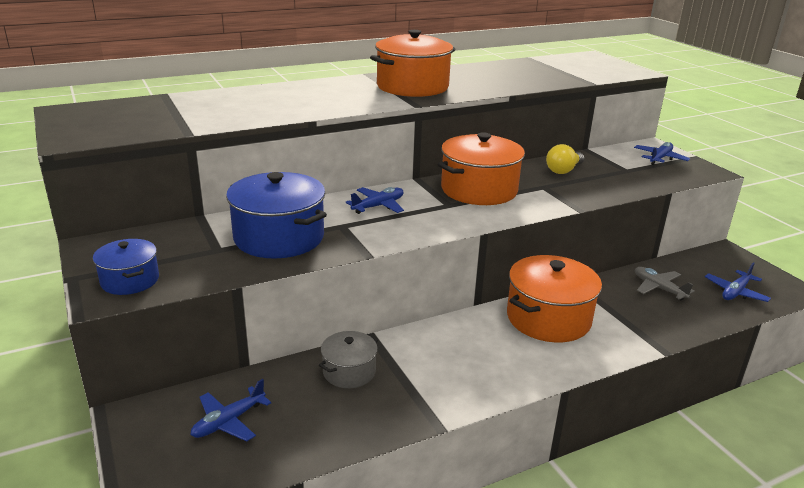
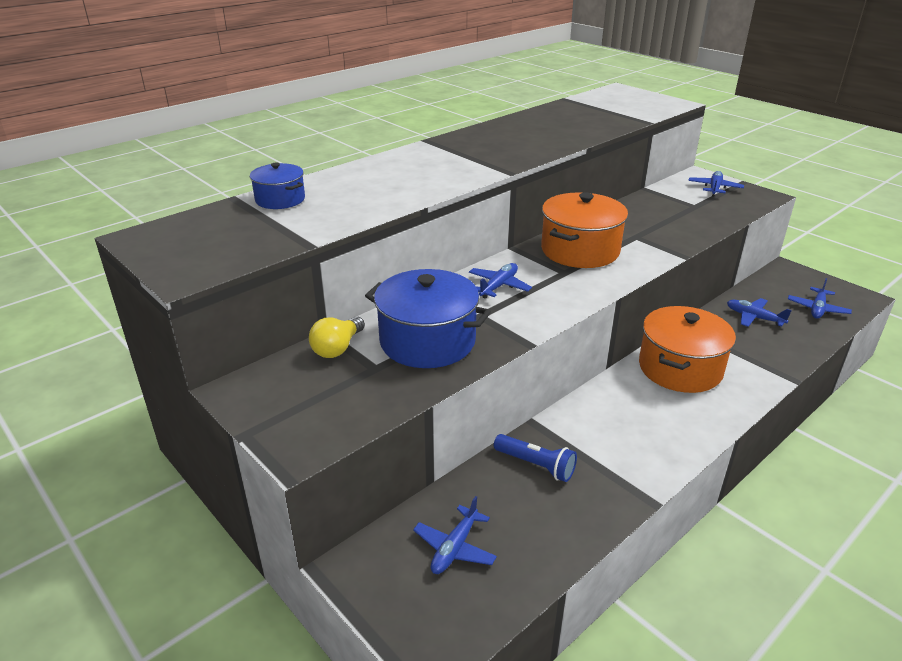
camera: 15 degrees left, 5 degrees up
(130, 280) = (310, 424): blue pot -> blue pot (280, 199)
(349, 371) = (536, 465): grey pot -> blue flashlight
(412, 87) = (486, 150): orange pot -> none
(563, 170) = (640, 215): yellow light bulb -> yellow light bulb (337, 348)
(658, 288) = (754, 318): grey plane -> blue plane

